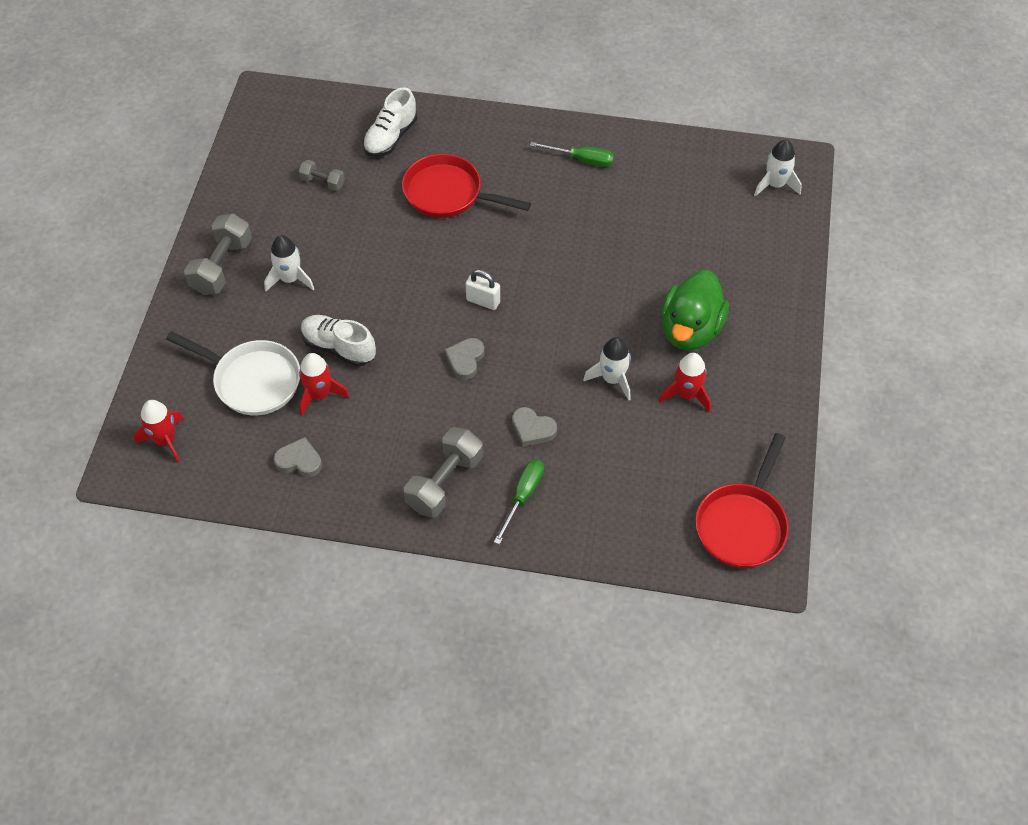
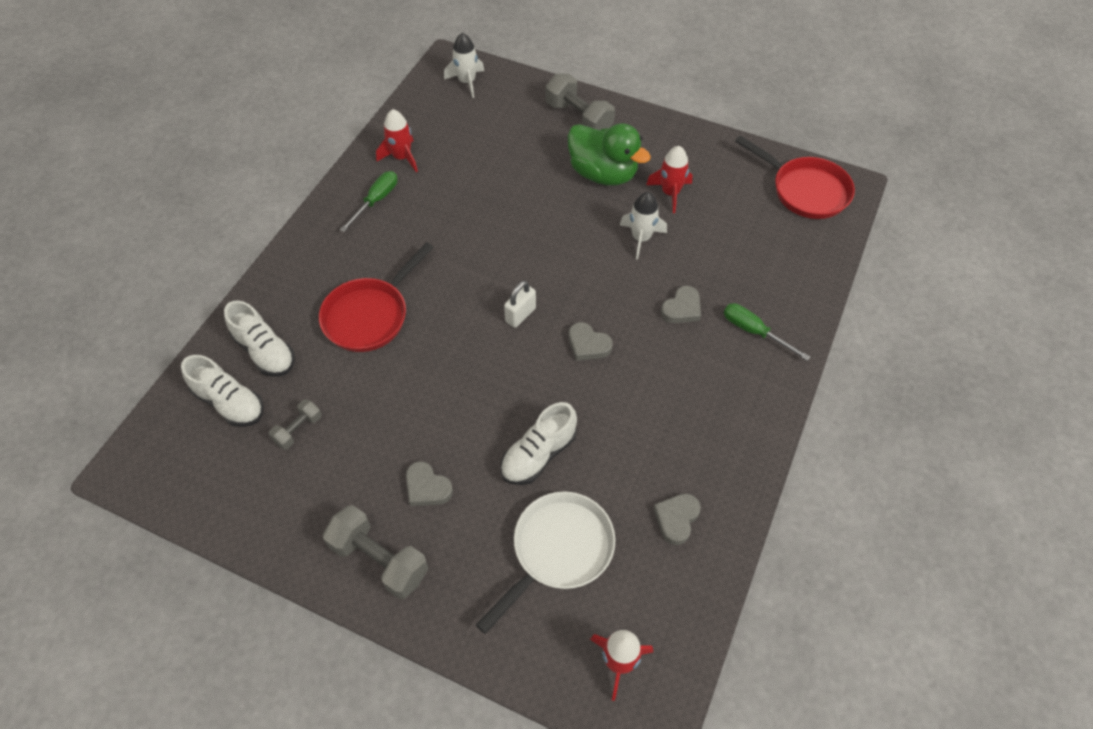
camera: 75 degrees left, 0 degrees up
(290, 279) = (427, 487): white rocket -> grey heart
(319, 395) = (596, 484): red rocket -> red rocket (402, 157)
(336, 132) = (229, 402): none -> white shoe
(444, 482) = (728, 391): grey dumbbell -> grey dumbbell (579, 118)

